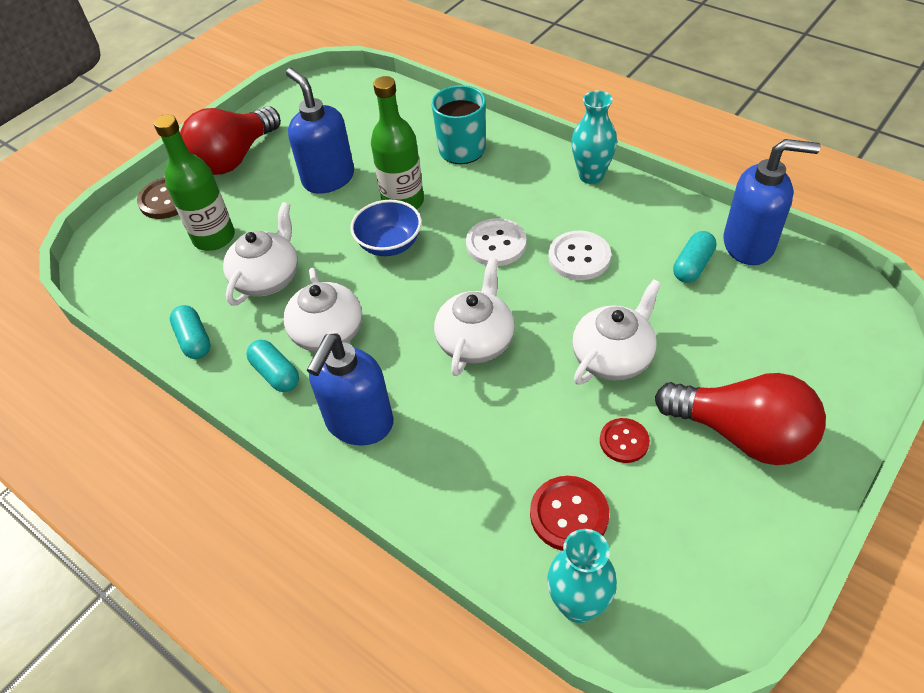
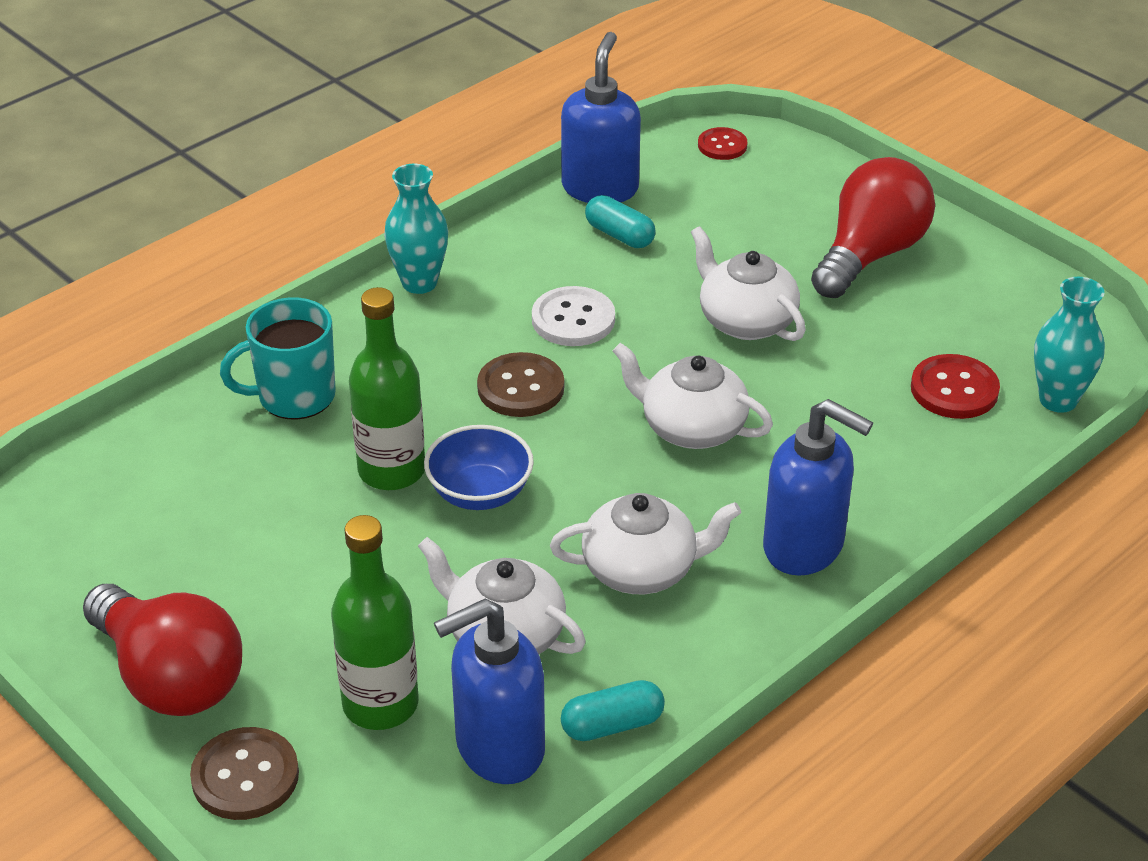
camera: 85 degrees left, 10 degrees down
(276, 374) = (702, 628): turquoise capsule -> none
(328, 178) = (292, 553): blue soap dispenser -> blue soap dispenser (498, 748)
(496, 244) = (520, 388): white button -> brown button
(624, 441) = (866, 335): red button -> red button (722, 145)

